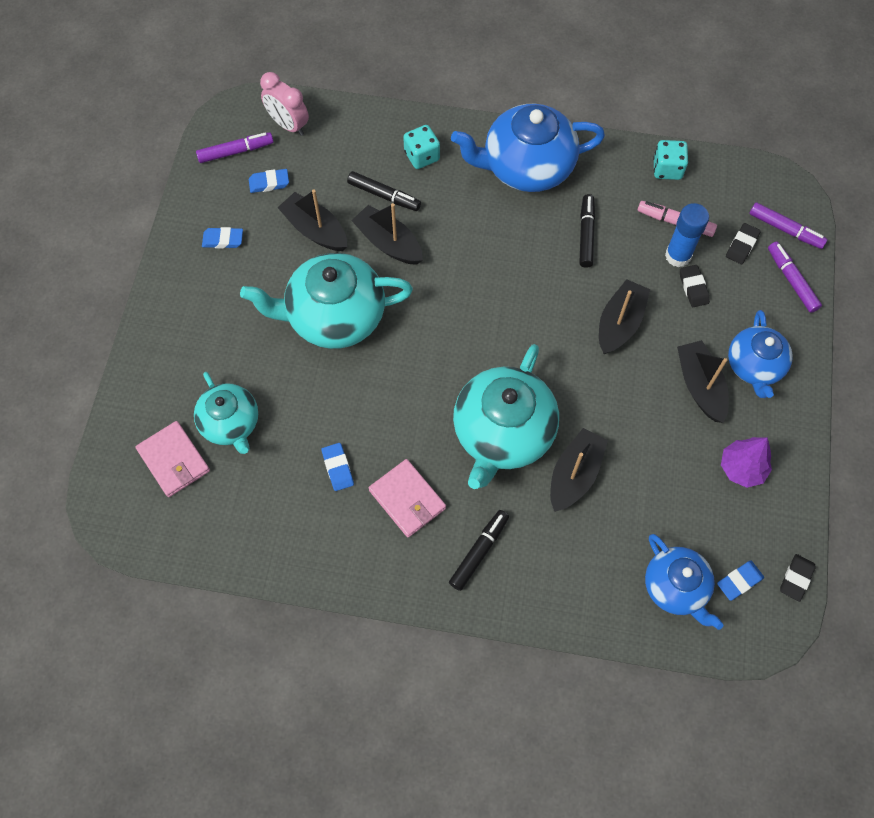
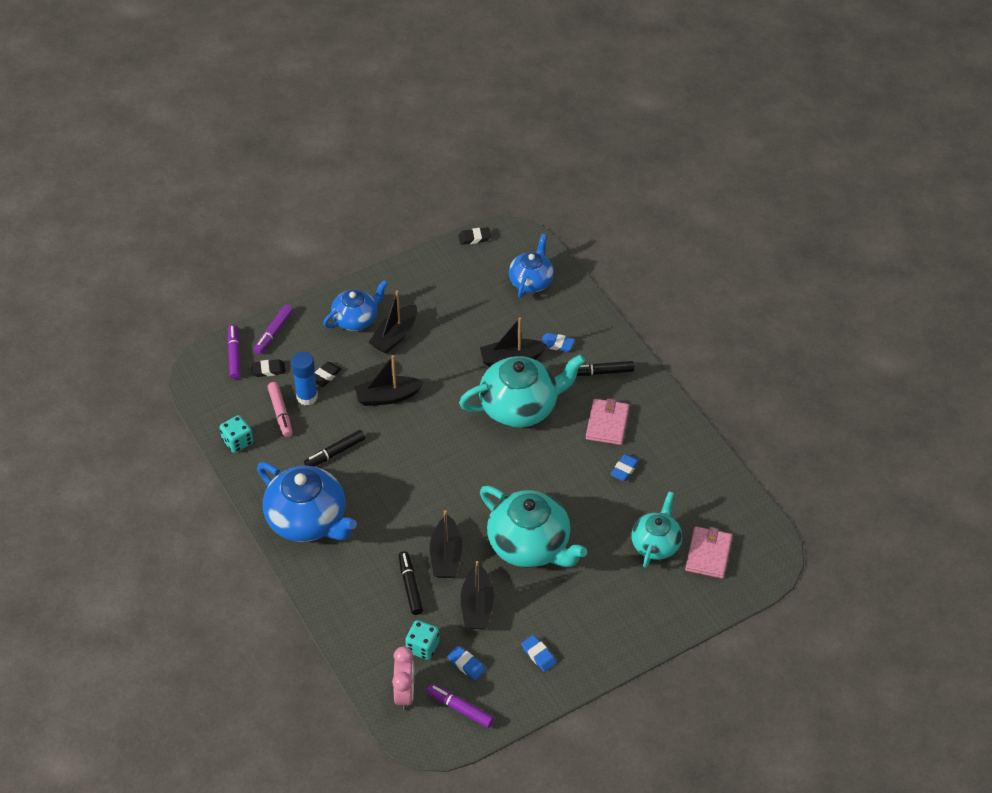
camera: 130 degrees left, 15 degrees down
(422, 156) = (355, 587): turquoise dice -> turquoise dice (422, 647)
(739, 581) = (500, 258): blue eraser -> blue eraser (557, 344)
(741, 468) = (431, 291): purple tree -> none

